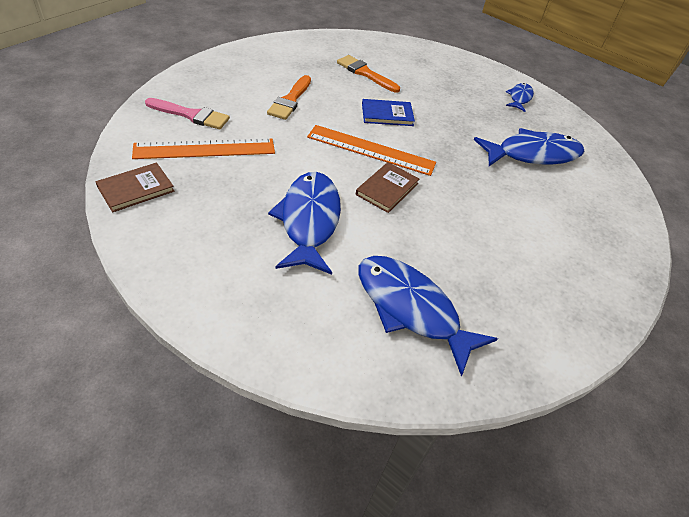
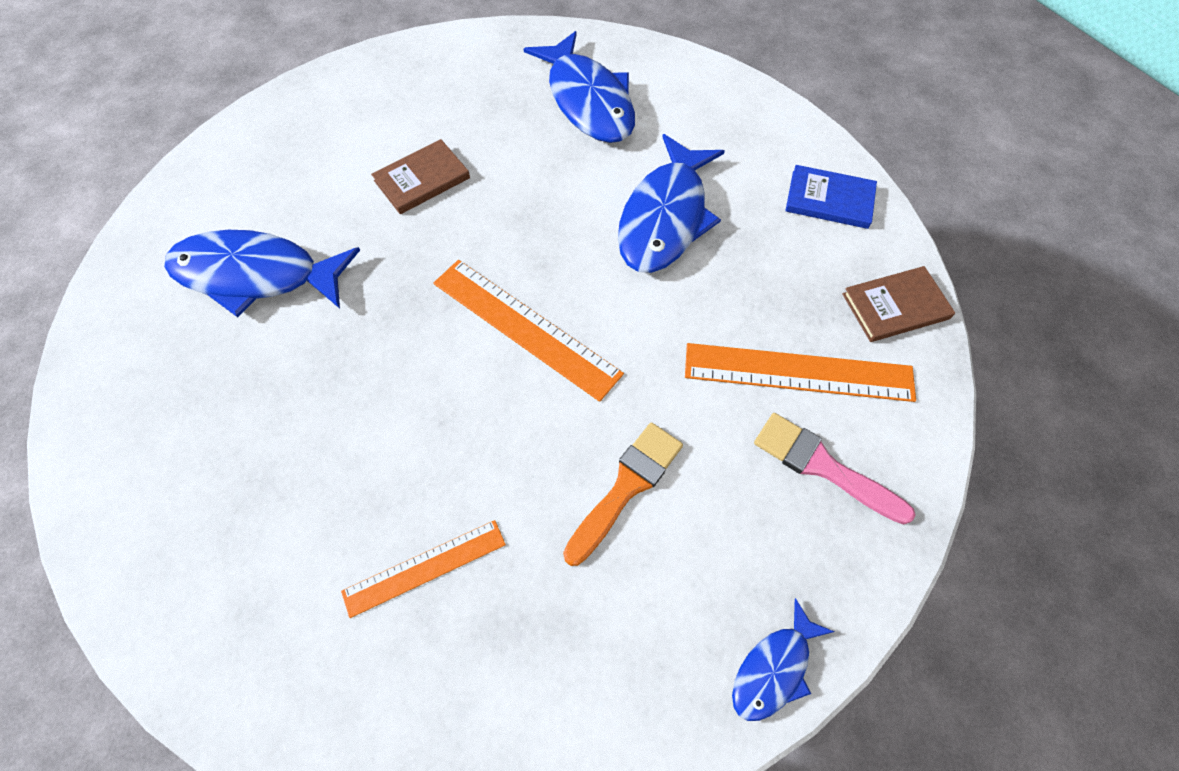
camera: 155 degrees left, 15 degrees up
(365, 73) = (424, 567): orange brush -> orange ruler
(387, 114) = (451, 413): blue book -> blue book (829, 200)
(387, 189) = (537, 249): brown book -> brown book (422, 179)
(519, 98) = (136, 425): blue fish -> blue fish (774, 669)

